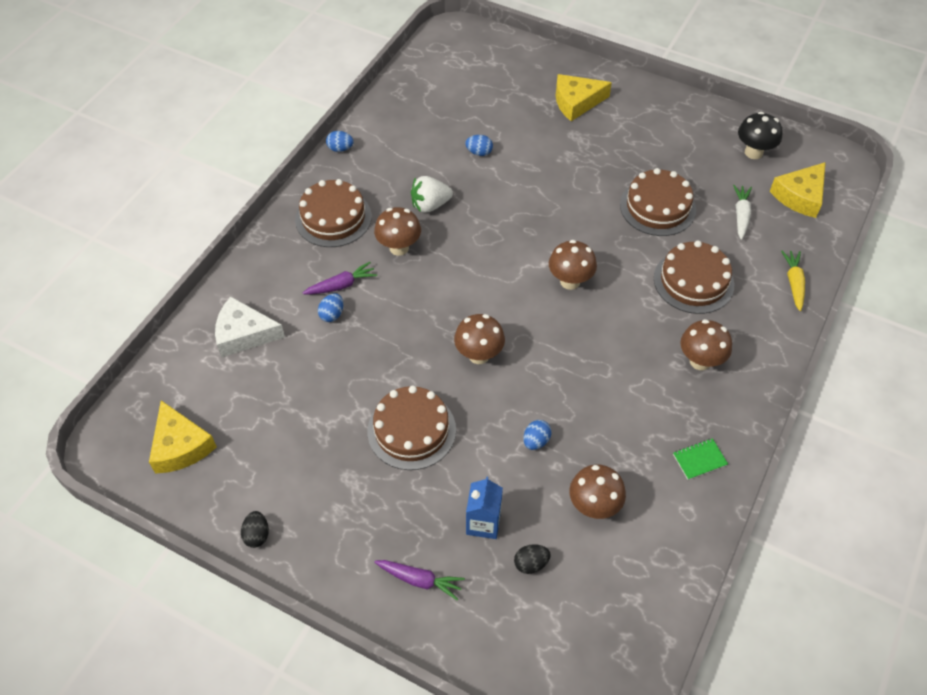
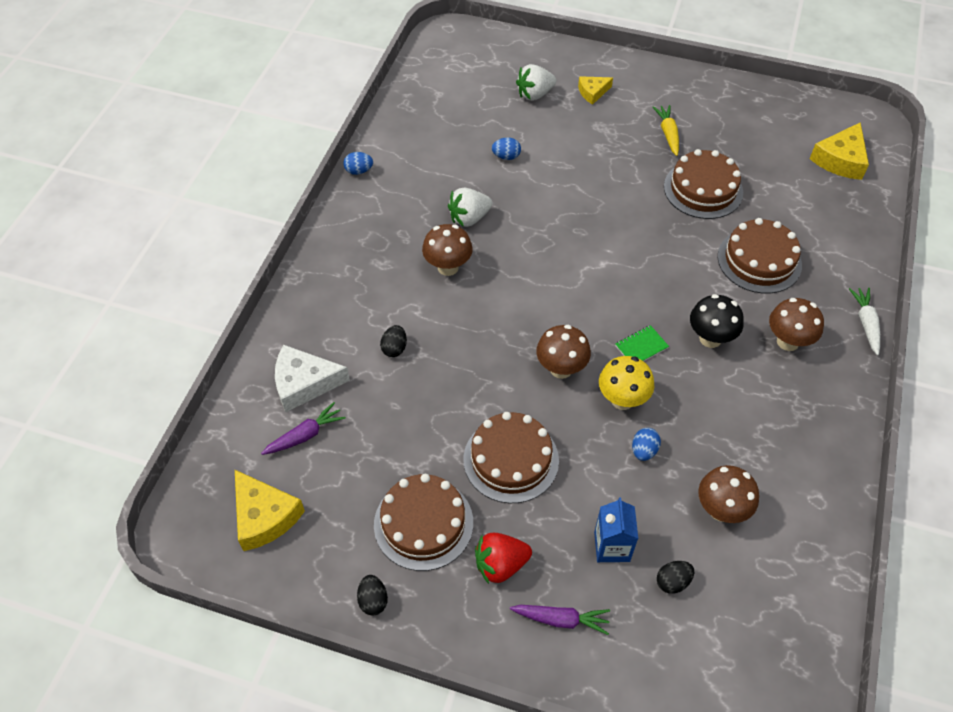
camera: 10 degrees left, 0 degrees up
(332, 314) = (394, 348): blue egg -> black egg
(333, 218) = (370, 245): brown cake -> brown cake (423, 523)
(341, 285) = (396, 316): purple carrot -> purple carrot (305, 435)
(378, 522) = (500, 565): none -> red strawberry
(521, 97) = (535, 94): none -> white strawberry
(528, 392) = (622, 400): none -> yellow mushroom
(570, 281) = (634, 278): brown mushroom -> none
(576, 102) = (592, 92): yellow cheese -> yellow cheese, size x0.60
(699, 460) = (814, 444): green notebook -> green notebook (641, 347)
(741, 215) = (788, 187): white carrot -> white carrot (866, 323)
(753, 152) = (783, 122): black mushroom -> black mushroom (710, 338)
(793, 283) = (858, 249): yellow carrot -> yellow carrot (668, 134)

